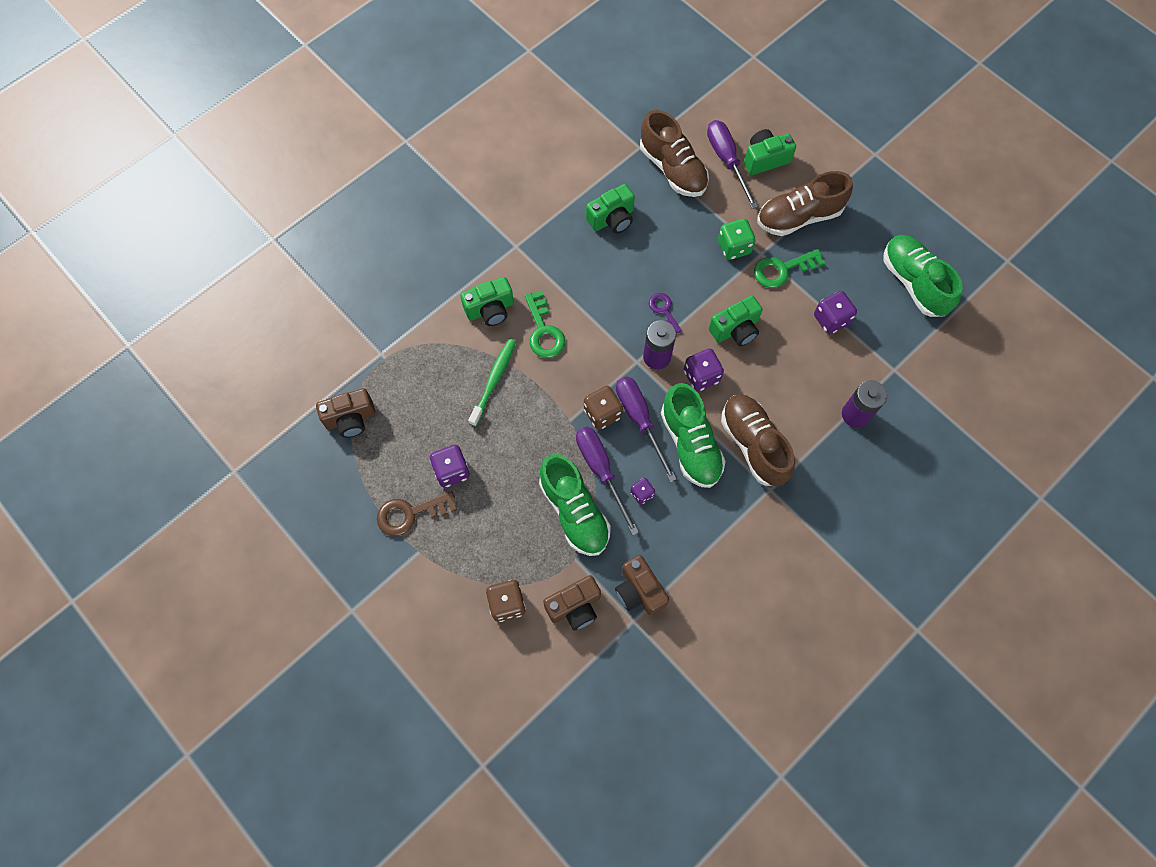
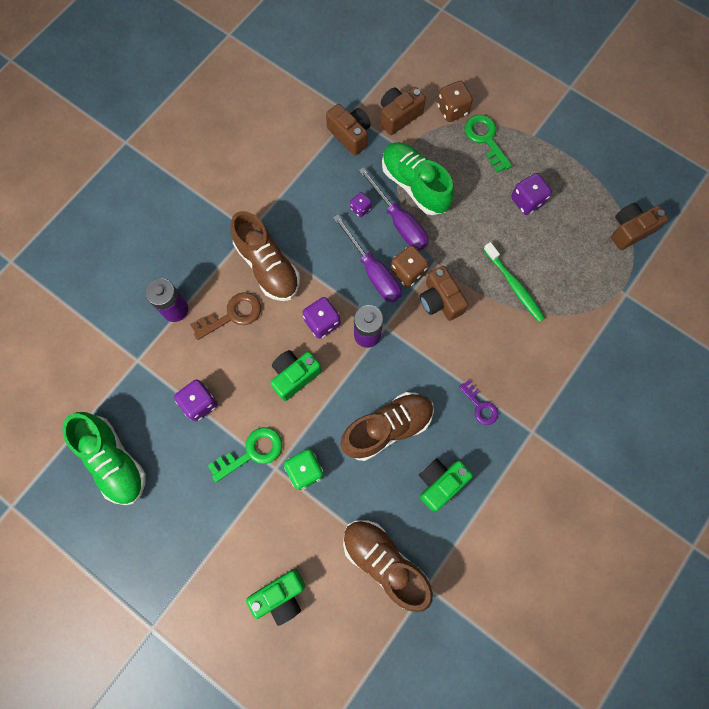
camera: 170 degrees right, 5 degrees up
(410, 514) = (550, 162): brown key -> brown key (232, 315)
(490, 309) = (538, 356): green camera -> none
(494, 380) = (514, 286): green toothbrush -> green toothbrush turned 45 degrees counterclockwise
(544, 331) = (480, 342): green key -> green key (485, 139)
(575, 378) = (440, 300): none -> brown camera
(664, 311) = (368, 384): purple key -> purple key (480, 406)
(690, 444) = (324, 257): green shoe -> none
(726, 160) = (325, 586): purple screwdriver -> none
(799, 217) = (238, 522): brown shoe -> brown shoe (387, 428)

